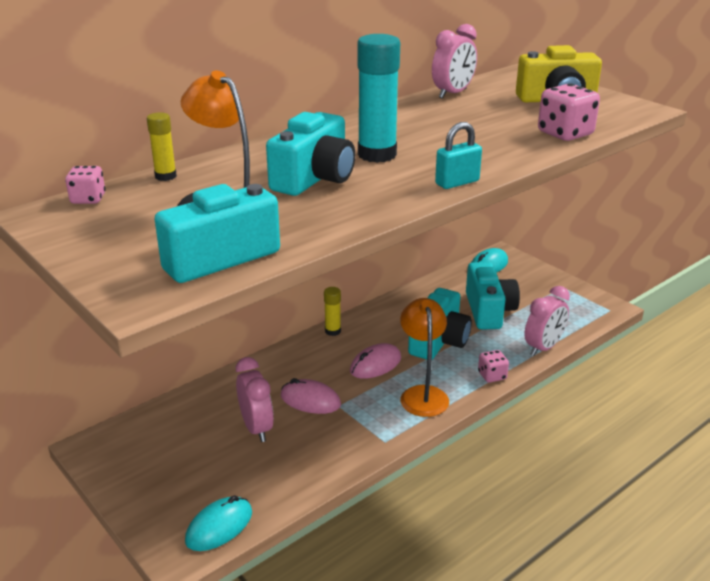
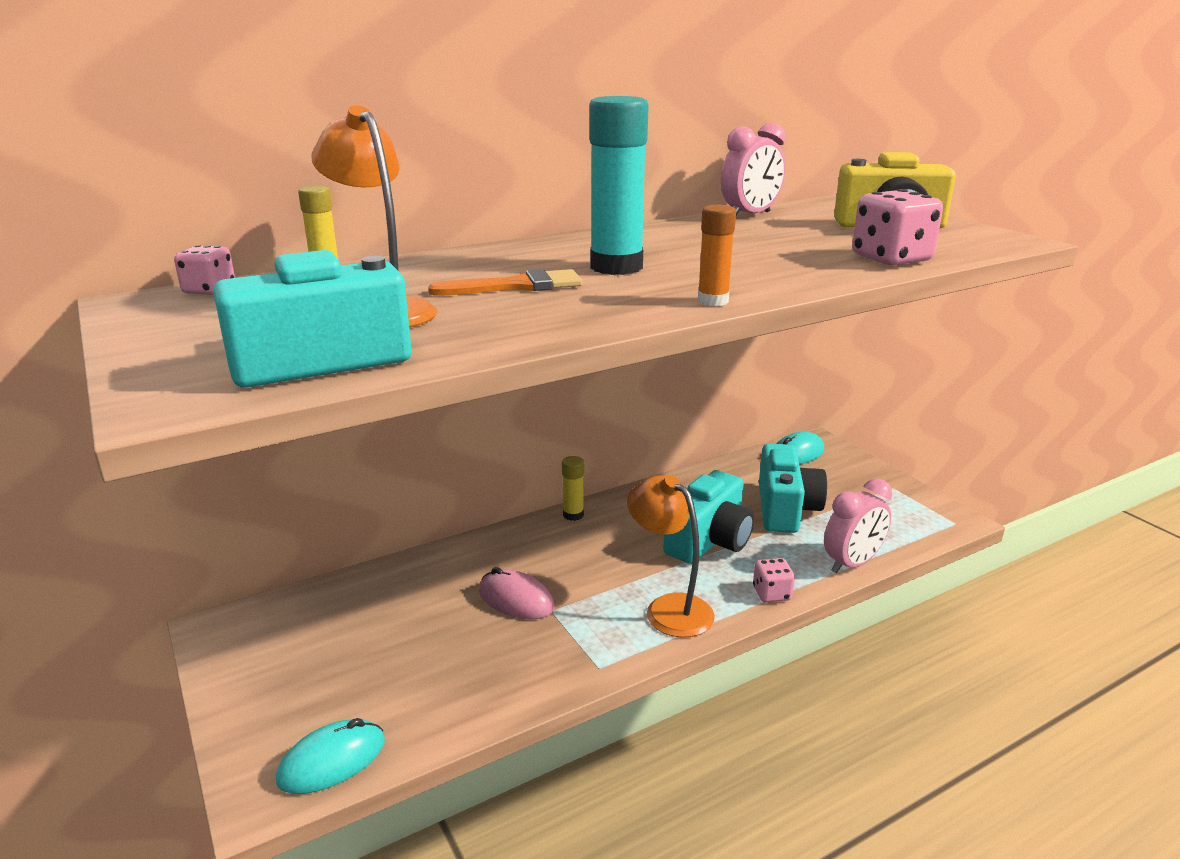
camera: 10 degrees right, 5 degrees down
(256, 428) = (433, 628): pink clock -> none
(314, 178) = (516, 286): turquoise camera -> orange brush
(375, 365) = (616, 562): pink mouse -> none
(422, 394) = (669, 608): orange lamp -> orange lamp turned 45 degrees counterclockwise
(457, 182) = (713, 301): turquoise padlock -> orange glue stick

